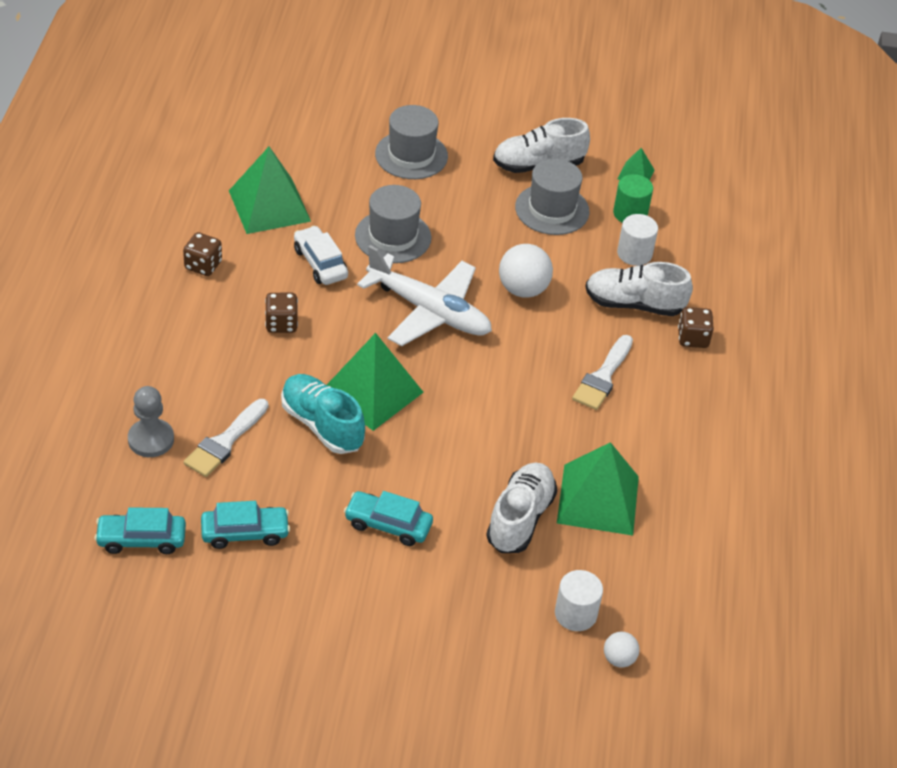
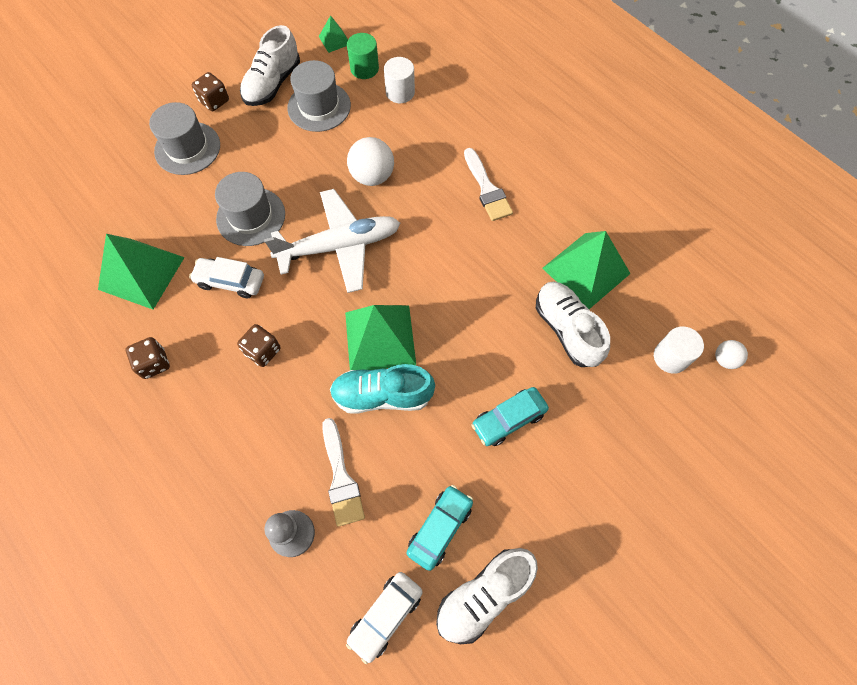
camera: 45 degrees left, 20 degrees up
(141, 539) = (385, 615): turquoise car -> white car
(634, 304) = (441, 125): white shoe -> white shoe (483, 595)
(693, 338) = (497, 116): brown dice -> brown dice (214, 101)

